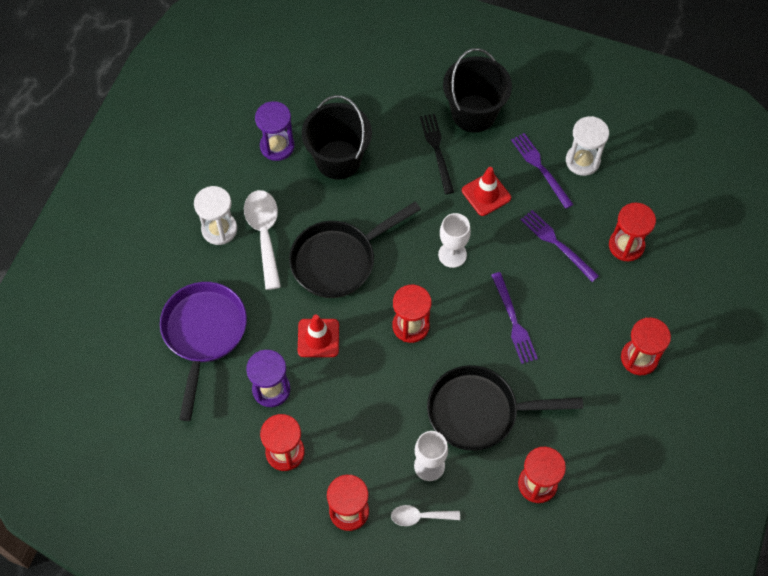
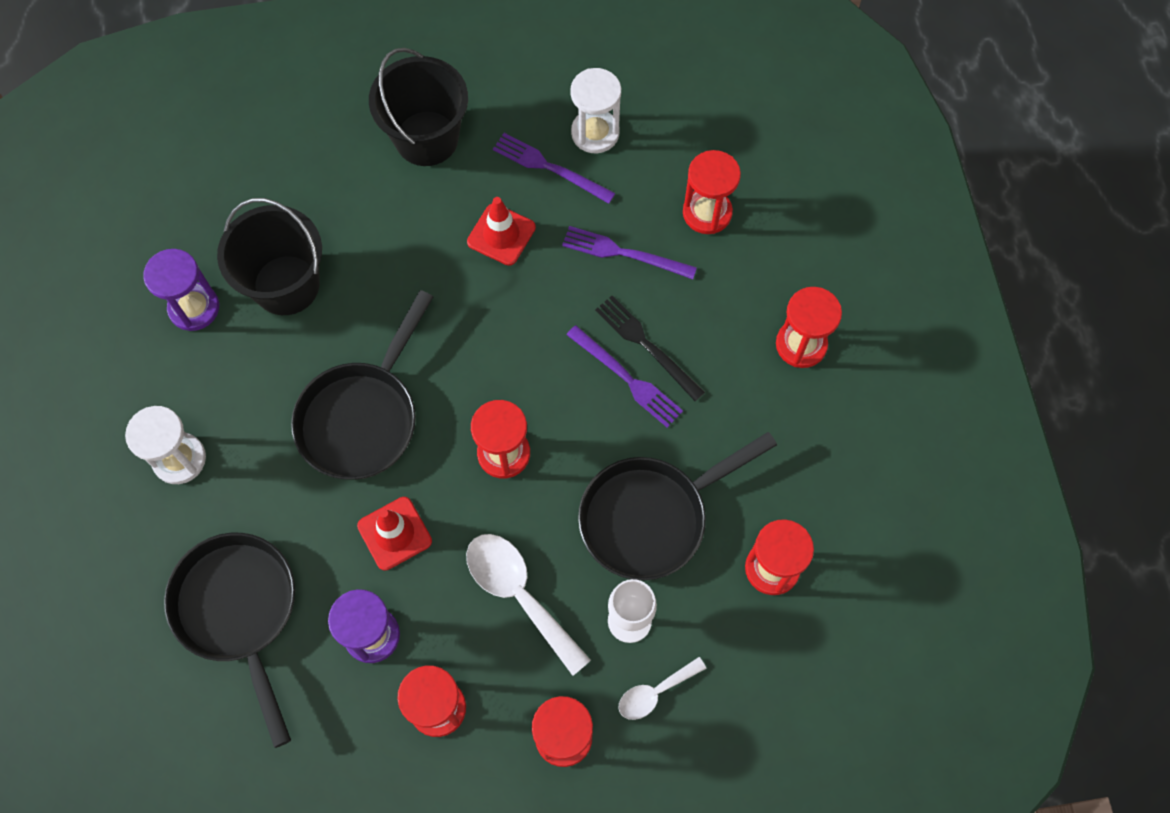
camera: 30 degrees left, 5 degrees up
(203, 334) = (239, 611): purple pan -> black pan
(264, 234) = (244, 433): white spoon -> white spoon (519, 594)
(437, 150) = (407, 209): black fork -> black fork (646, 345)
(452, 254) = (503, 334): white goblet -> none

